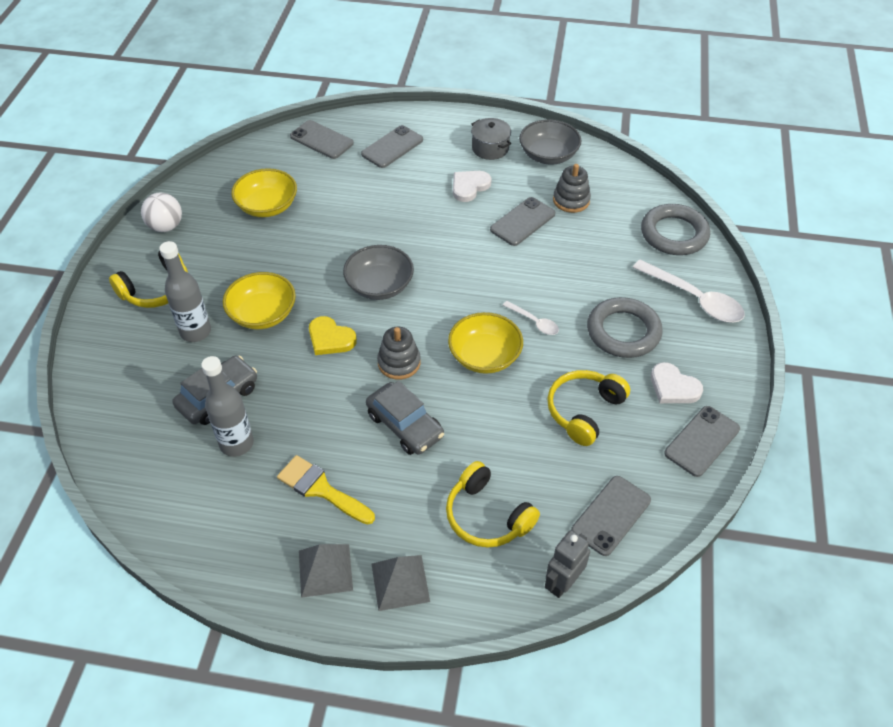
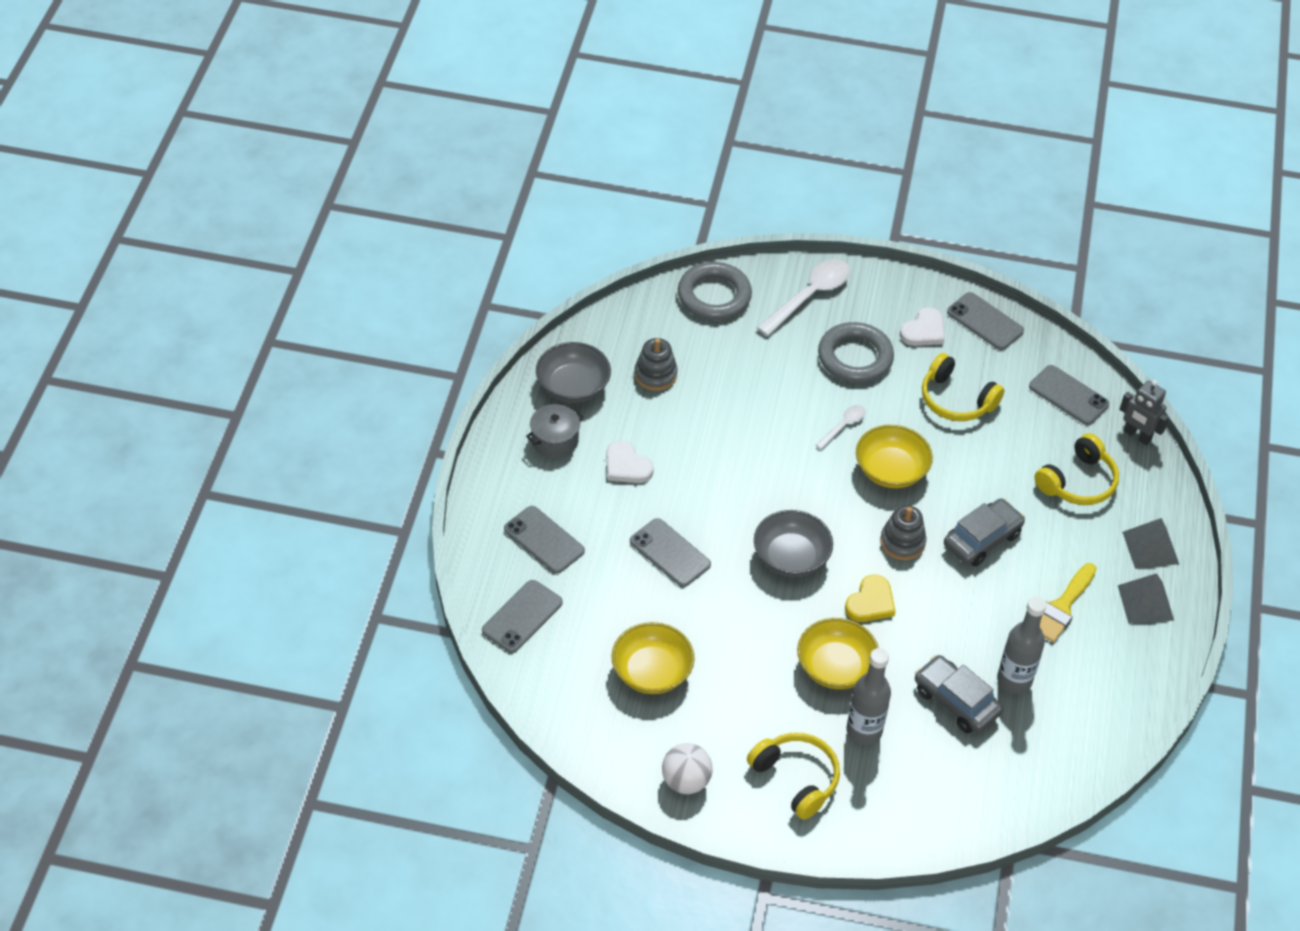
camera: 90 degrees left, 0 degrees up
(522, 222) = (690, 421): grey phone -> grey phone (670, 553)

